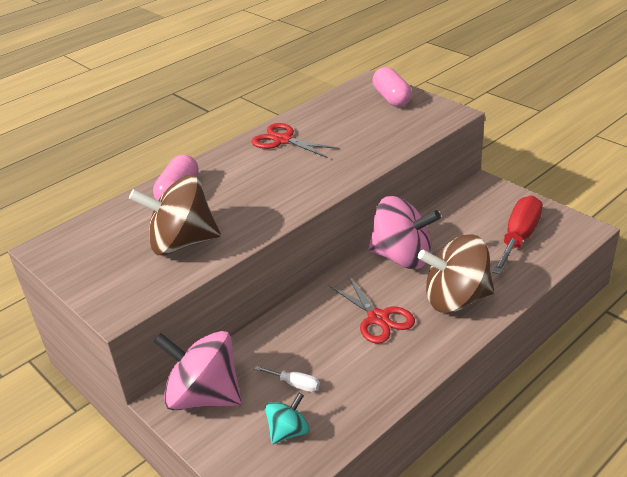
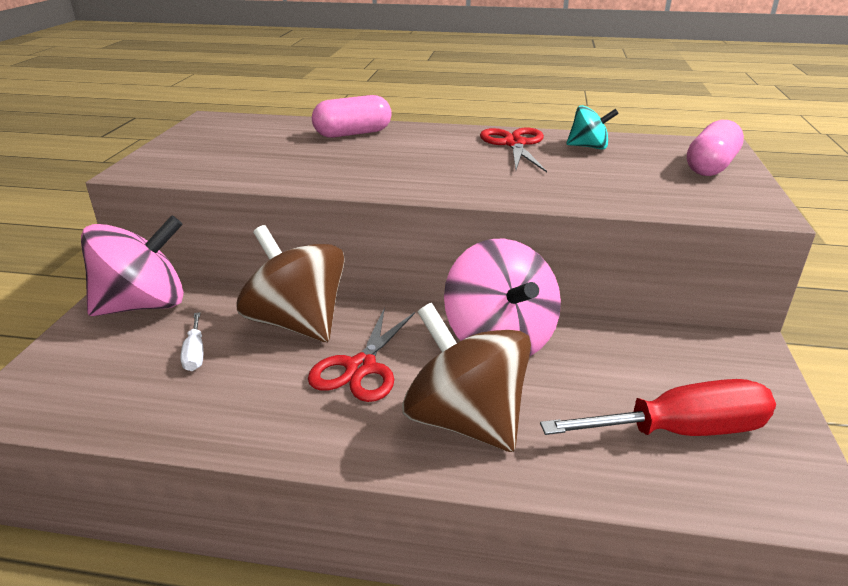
camera: 50 degrees right, 5 degrees down
(182, 243) = (269, 160): brown spinning top -> brown spinning top (297, 323)
(204, 396) = (144, 305): pink spinning top -> pink spinning top turned 75 degrees clockwise
(288, 431) = (111, 380): turquoise spinning top -> turquoise spinning top (589, 147)

